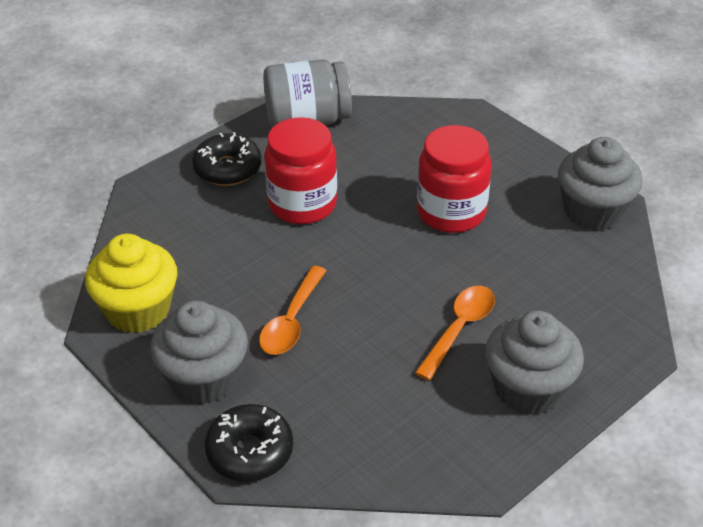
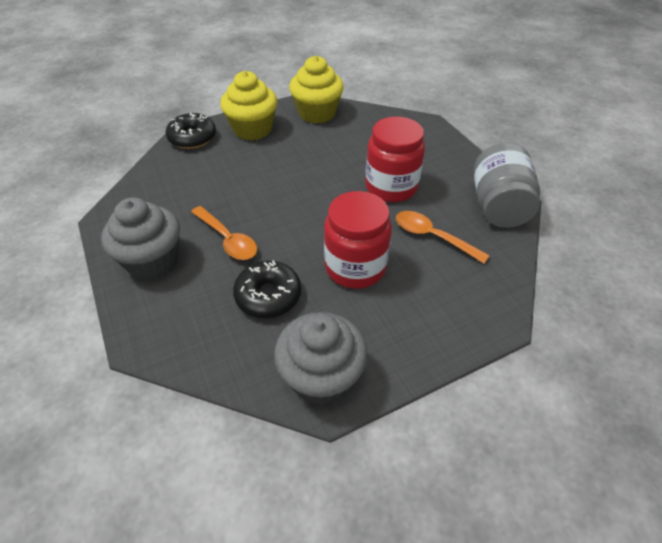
camera: 105 degrees right, 5 degrees up
(204, 378) = (252, 129): grey cupcake -> yellow cupcake
(228, 168) = (441, 159): black donut -> black donut (268, 296)
(291, 321) = (278, 165): orange spoon -> orange spoon (432, 237)

